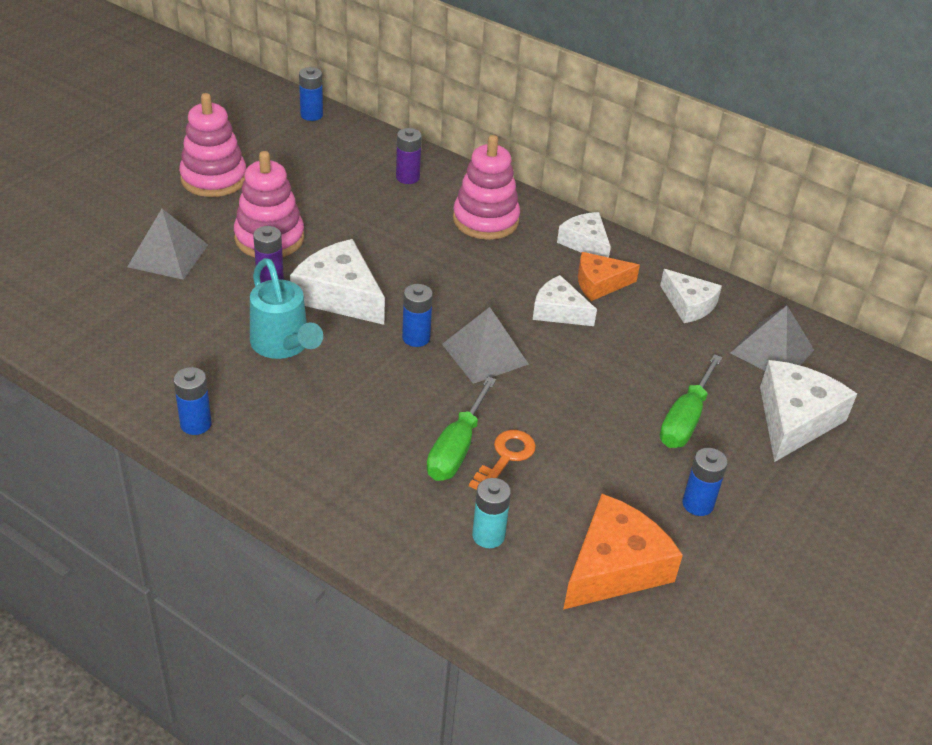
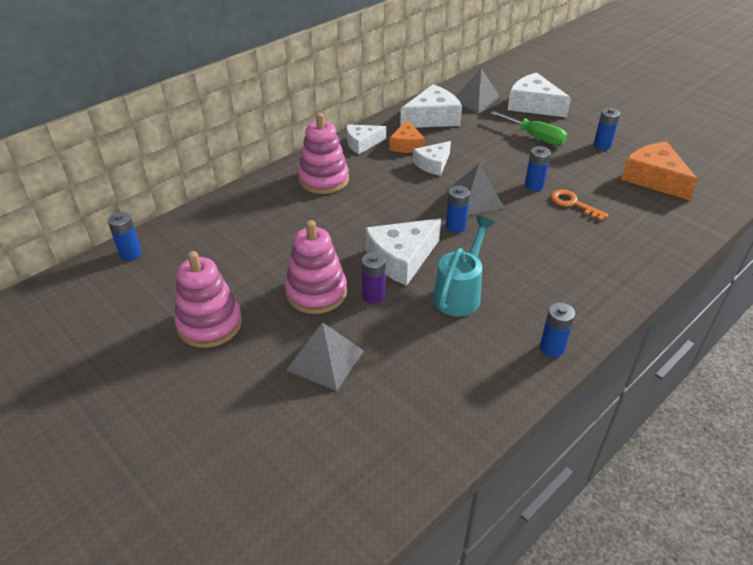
camera: 75 degrees left, 0 degrees up
(283, 346) = (460, 293): turquoise watering can -> turquoise watering can turned 45 degrees counterclockwise
(407, 177) = (254, 209): purple battery -> none
(456, 448) = (566, 222): green screwdriver -> none
(488, 536) = (640, 219): turquoise battery -> none
(540, 415) = (534, 185): none -> blue battery
(689, 304) = (432, 118): white cheese -> white cheese, size x1.58

